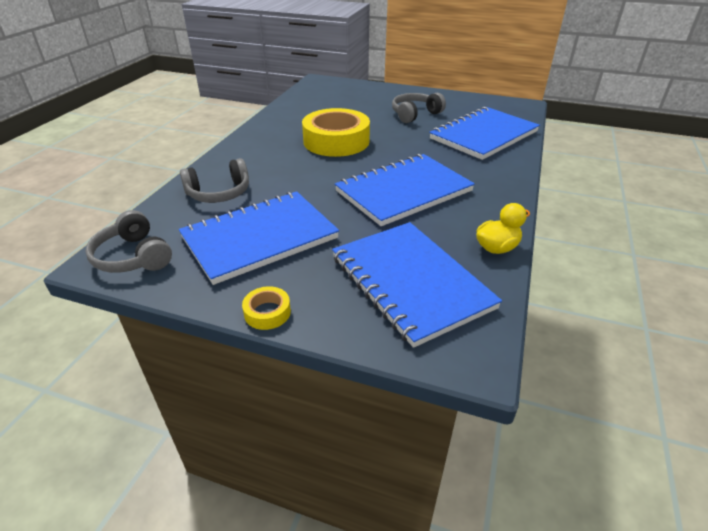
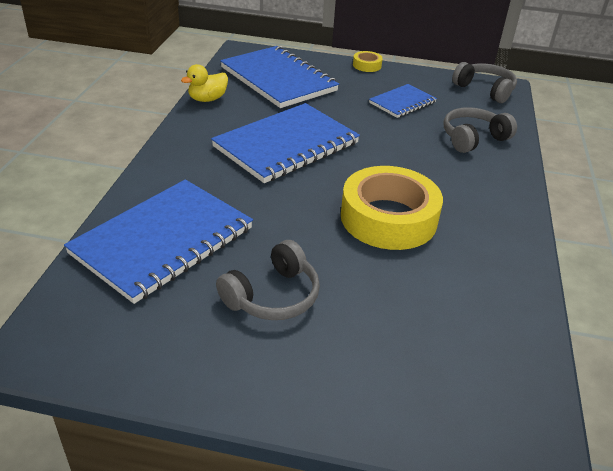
camera: 170 degrees right, 0 degrees up
(260, 238) = (402, 102): blue notebook -> blue notebook, size x0.53

